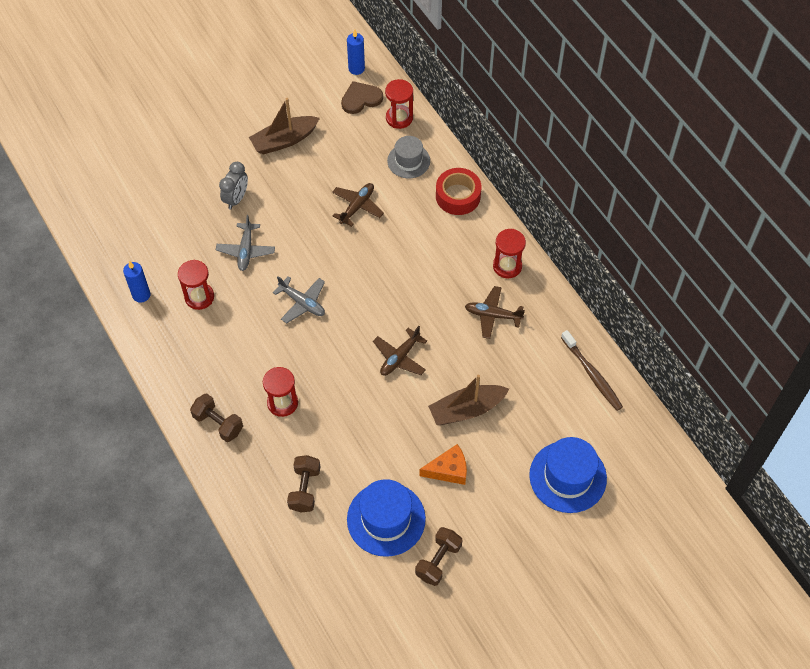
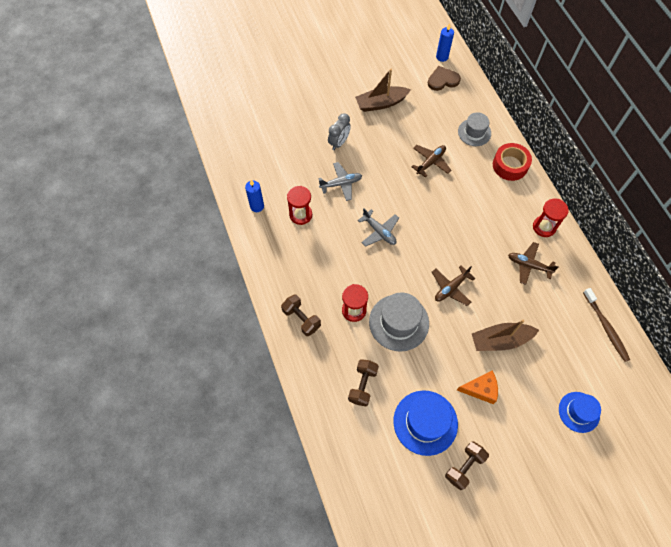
camera: 10 degrees right, 5 degrees up
(246, 250) = (341, 184): grey plane -> grey plane turned 120 degrees counterclockwise
(340, 408) = (399, 322): none -> grey hat
(399, 118) = (470, 98): red hourglass -> none
(568, 477) = (579, 412): blue hat -> blue hat, size x0.64

